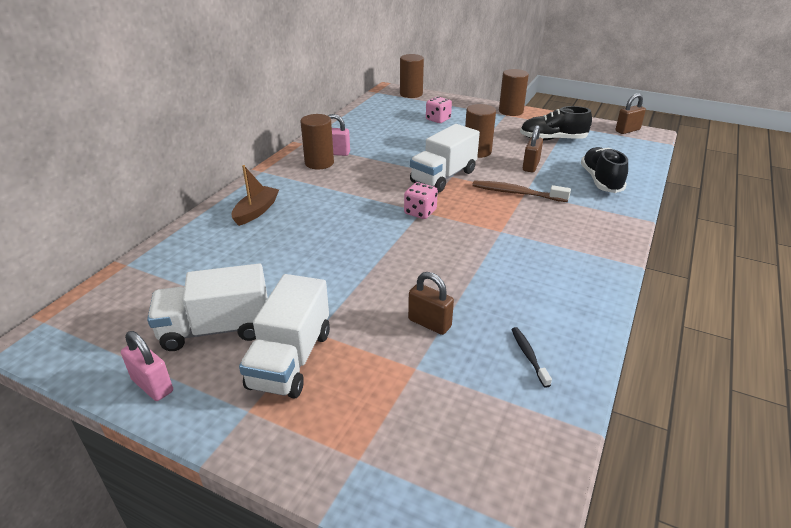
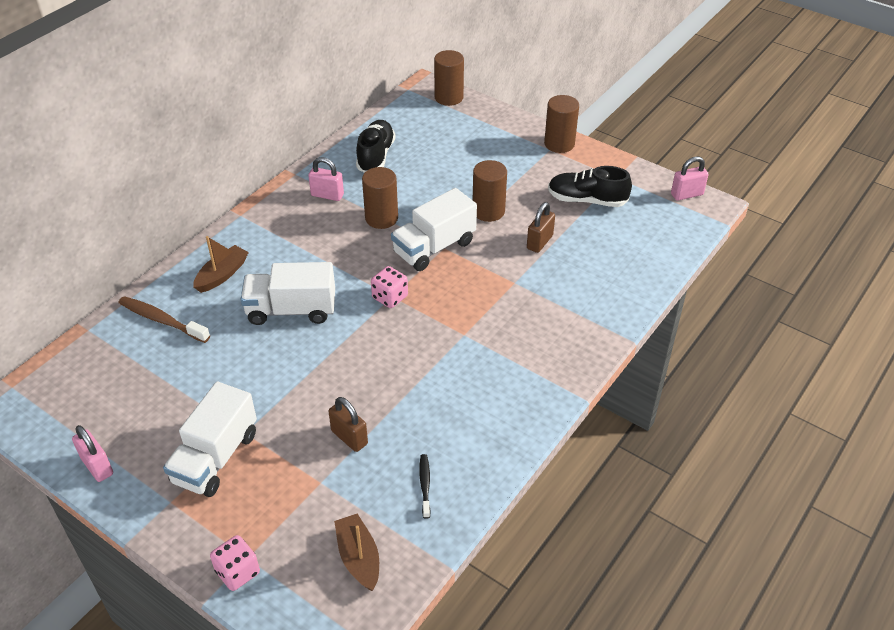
camera: 10 degrees right, 10 degrees up
(216, 329) = (158, 416): white truck -> white truck (291, 310)
(319, 163) = (305, 209): brown cylinder -> brown cylinder (381, 218)
(438, 119) = (464, 149): pink dice -> pink dice (237, 572)
(491, 439) = (359, 558): none -> brown boat
(516, 193) = (504, 282): brown toothbrush -> brown toothbrush (161, 320)
(601, 180) = (608, 275): black shoe -> black shoe (376, 156)
(627, 130) = (687, 194): brown padlock -> pink padlock

